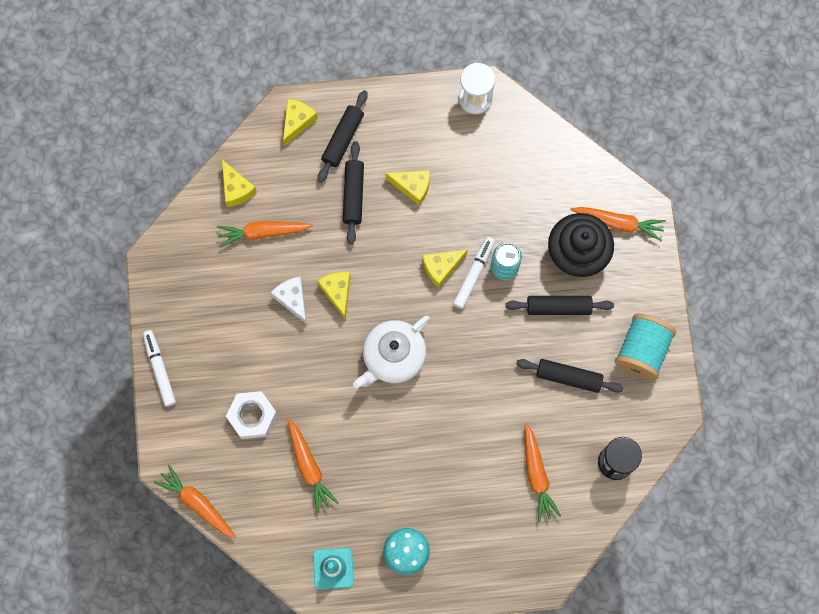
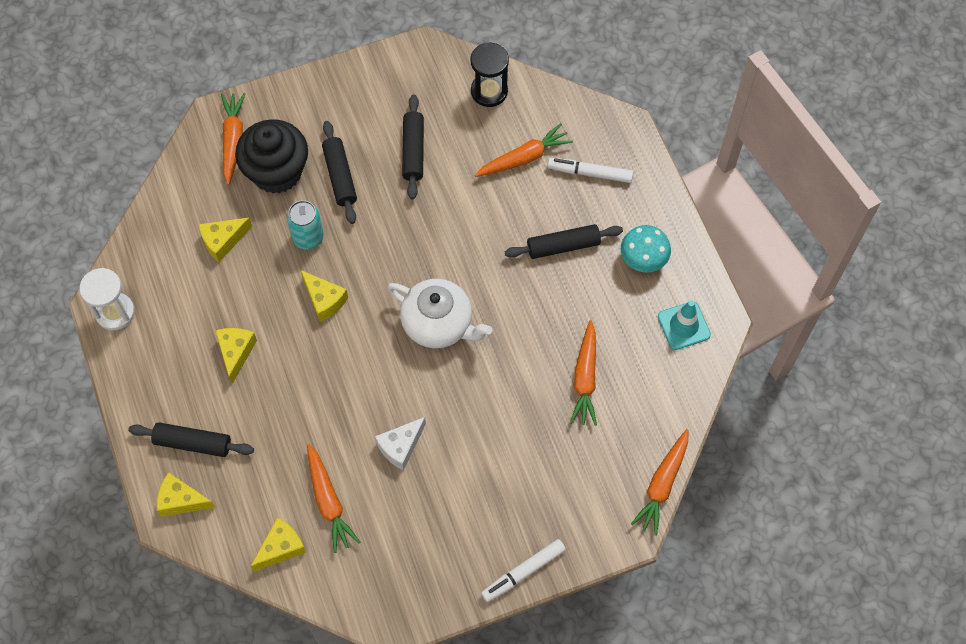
camera: 105 degrees left, 10 degrees down
(252, 416) = (547, 453): white nut -> none
(309, 467) = (585, 378): orange carrot -> orange carrot turned 135 degrees clockwise
(337, 292) = (380, 400): yellow cheese -> yellow cheese (223, 241)
(353, 195) = (259, 413): black rolling pin -> black rolling pin (563, 246)
(473, 274) = (323, 266): white marker -> white marker (590, 173)
(642, 351) = (367, 91): turquoise spool -> none

